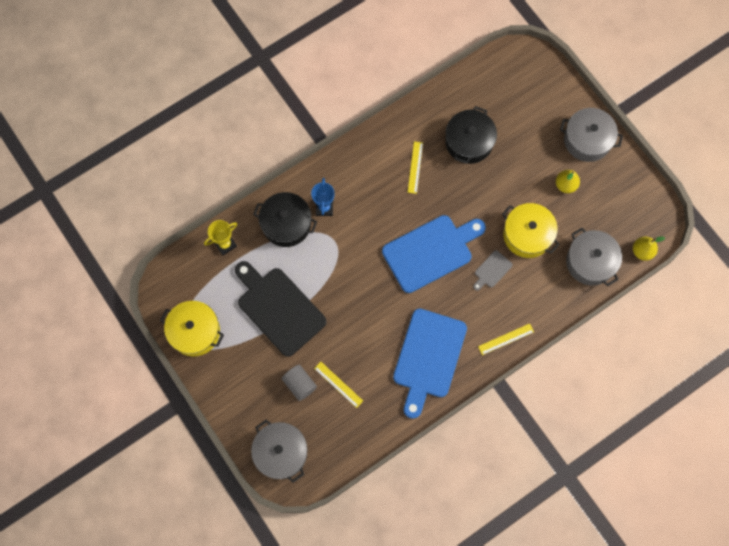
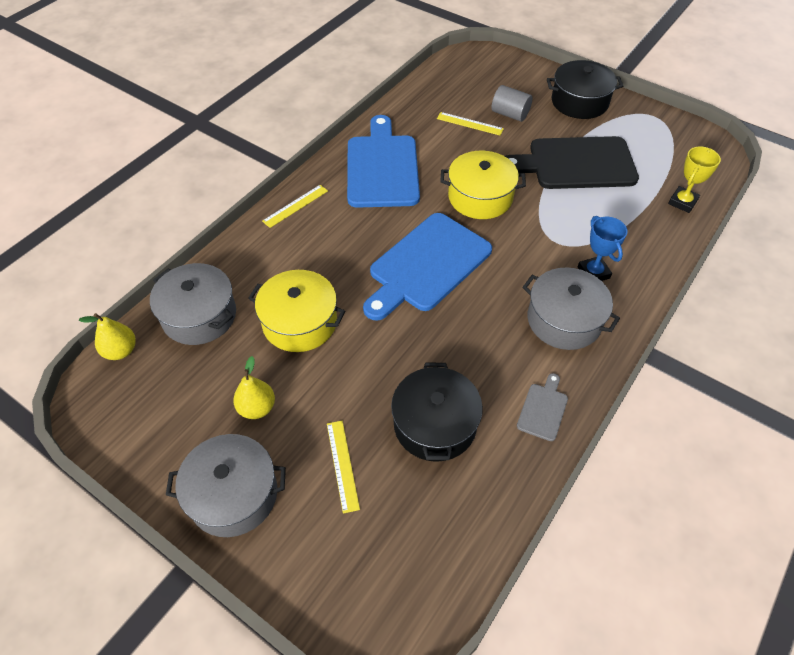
camera: 160 degrees right, 20 degrees down
(195, 332) = (648, 124): yellow pot -> yellow pot (480, 197)
(278, 308) = (576, 164): black cutting board -> black cutting board turned 150 degrees clockwise
(281, 452) = (495, 68): grey pot -> grey pot (564, 320)
(286, 224) = (627, 242): black pot -> black pot (579, 102)
(415, 167) = (500, 360): yellow ruler -> yellow ruler (342, 465)
(492, 270) = (336, 268): grey cutting board -> grey cutting board (543, 409)

